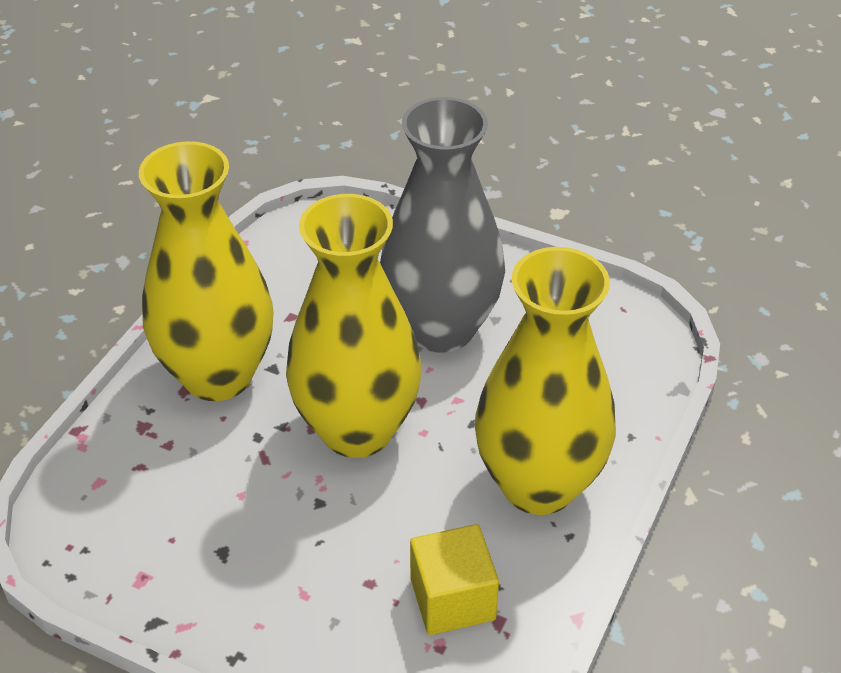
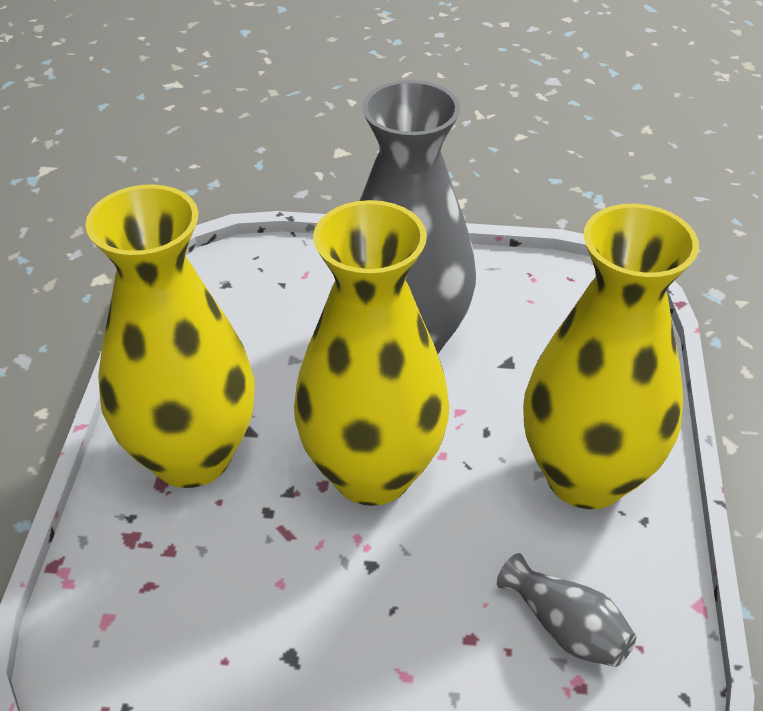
camera: 20 degrees left, 0 degrees up
(452, 599) = (566, 627): yellow cube -> grey vase

